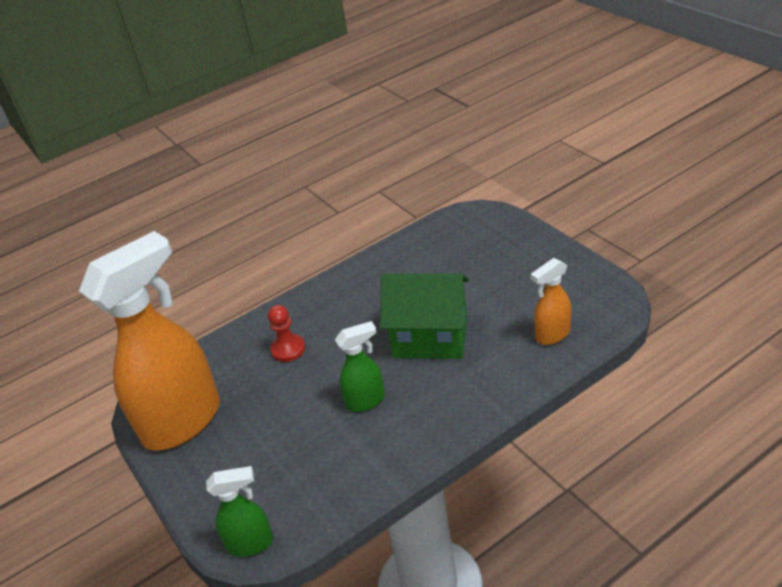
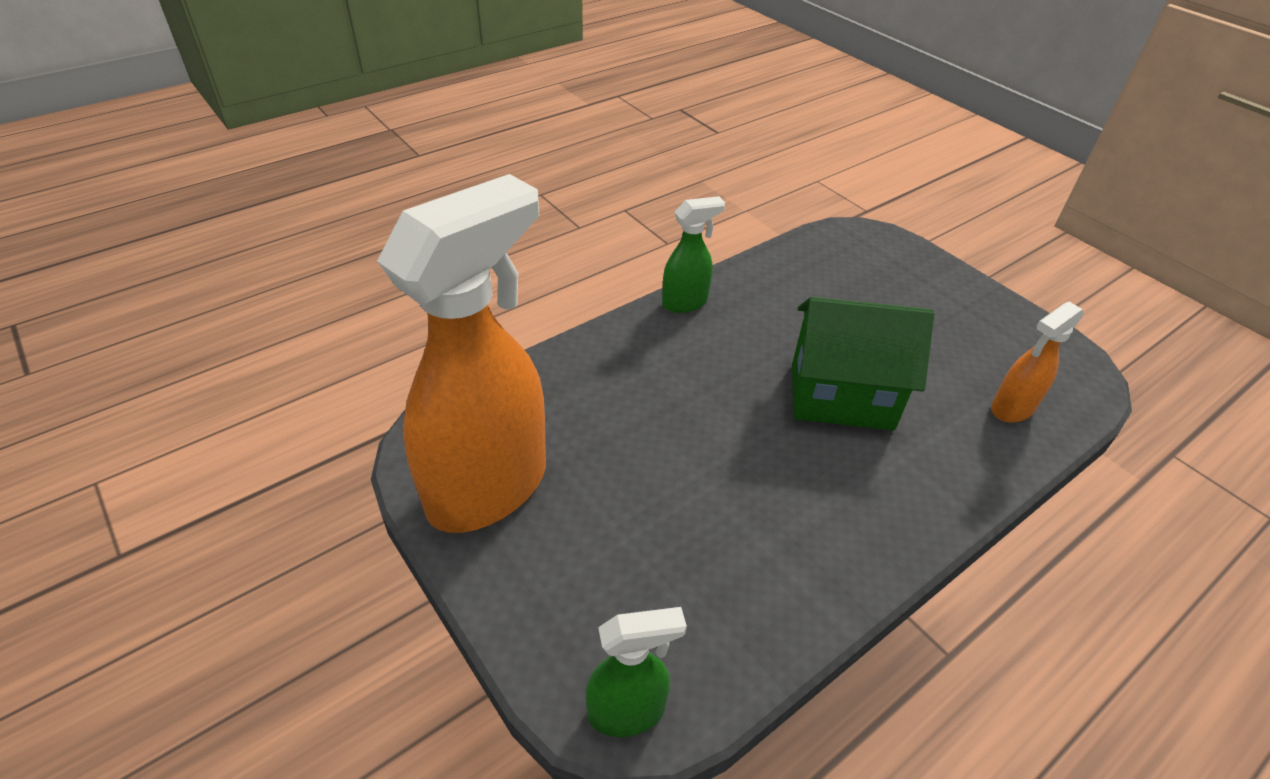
camera: 10 degrees left, 5 degrees up
(288, 349) = (636, 391): red pawn -> none
(366, 401) = (768, 481): green spray bottle -> green spray bottle (685, 303)

